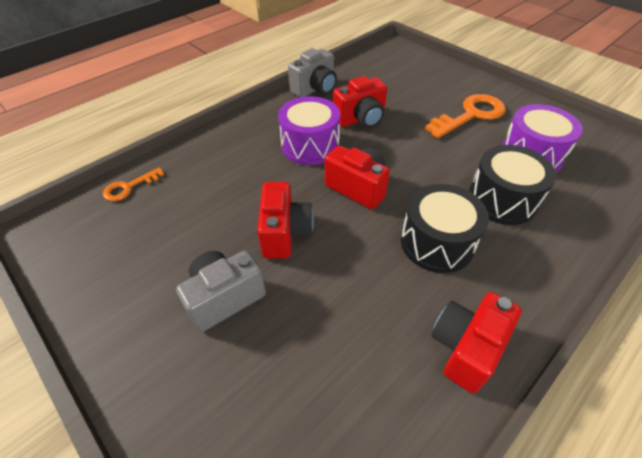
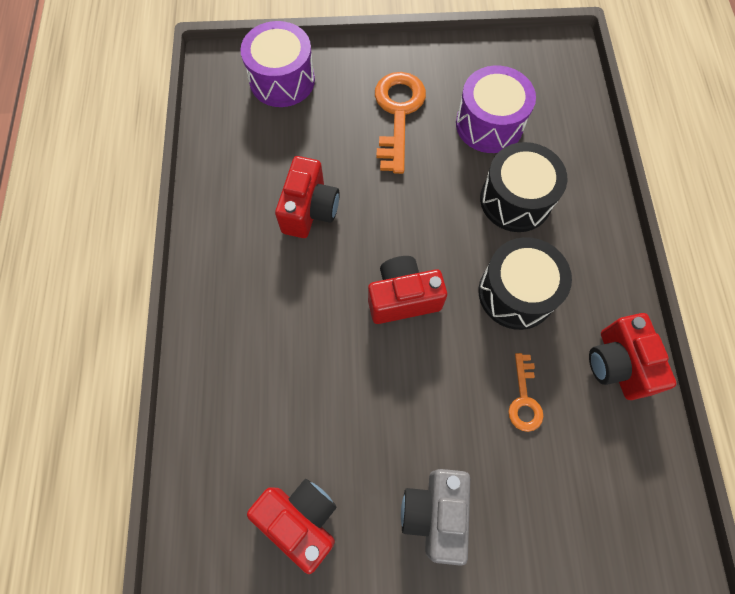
camera: 50 degrees left, 20 degrees up
(129, 187) = (200, 520): orange key -> orange key (524, 399)
(285, 233) = (403, 407): red camera -> red camera (301, 519)
(310, 145) = (304, 291): purple drum -> purple drum (282, 80)
(315, 89) = (213, 208): grey camera -> none

